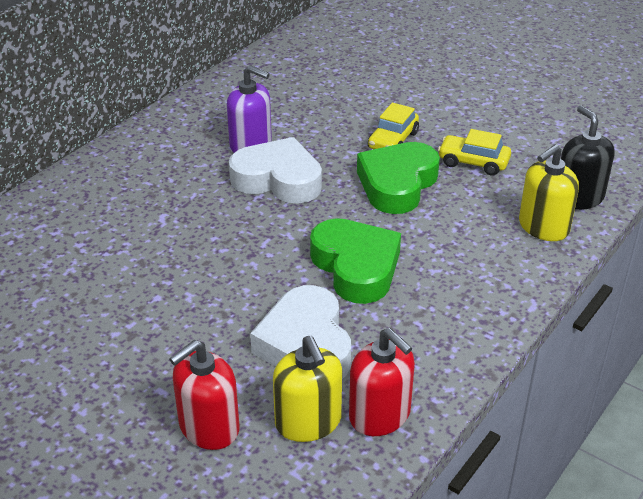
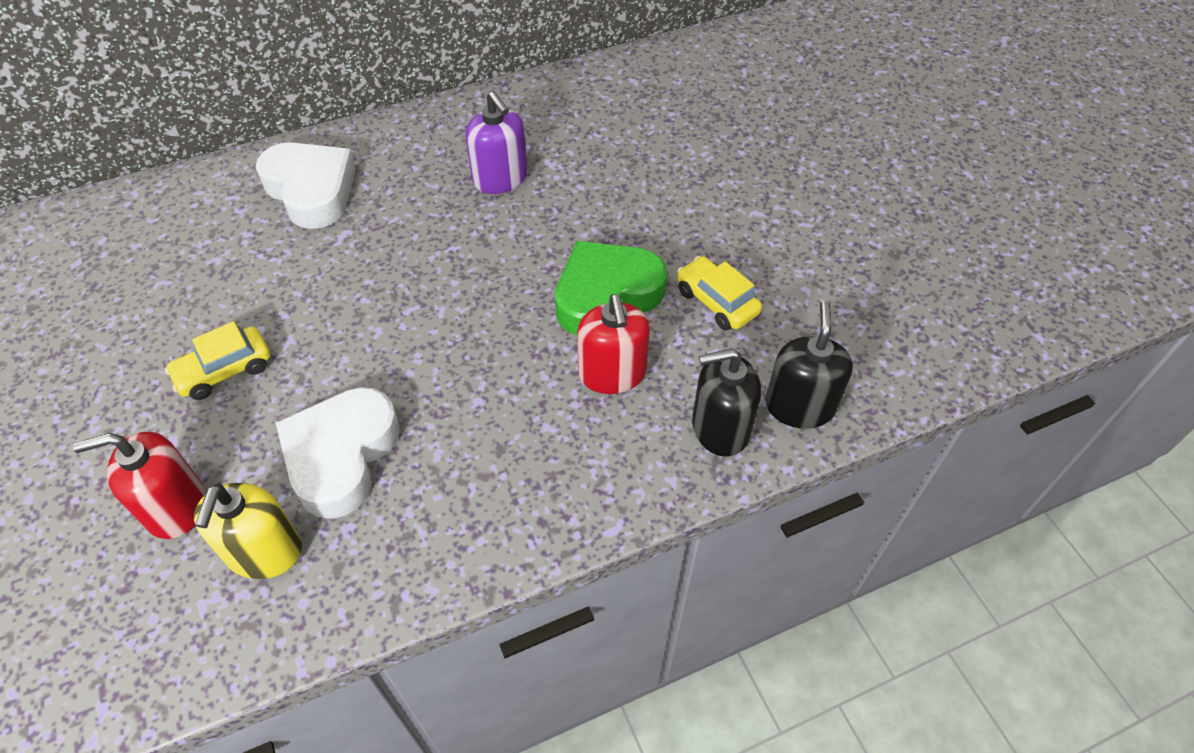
camera: 30 degrees right, 15 degrees up
(278, 179) = (489, 235): white heart -> white heart (311, 191)
(356, 267) = (471, 383): green heart -> none
(380, 415) = (335, 583): red soap dispenser -> red soap dispenser (612, 373)
(393, 141) = (652, 234): yellow car -> yellow car (224, 371)
(543, 227) = (720, 428): yellow soap dispenser -> black soap dispenser

